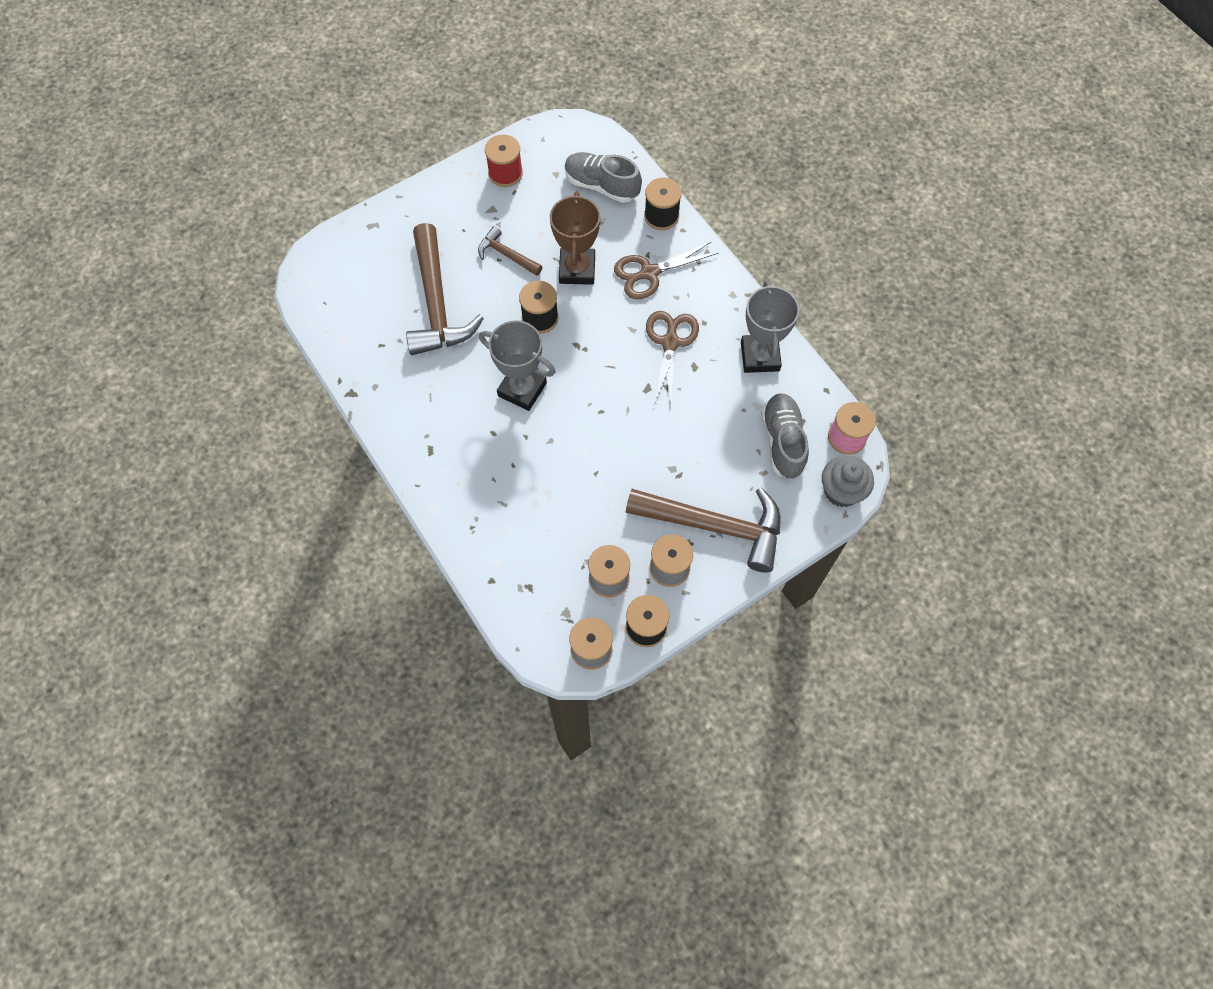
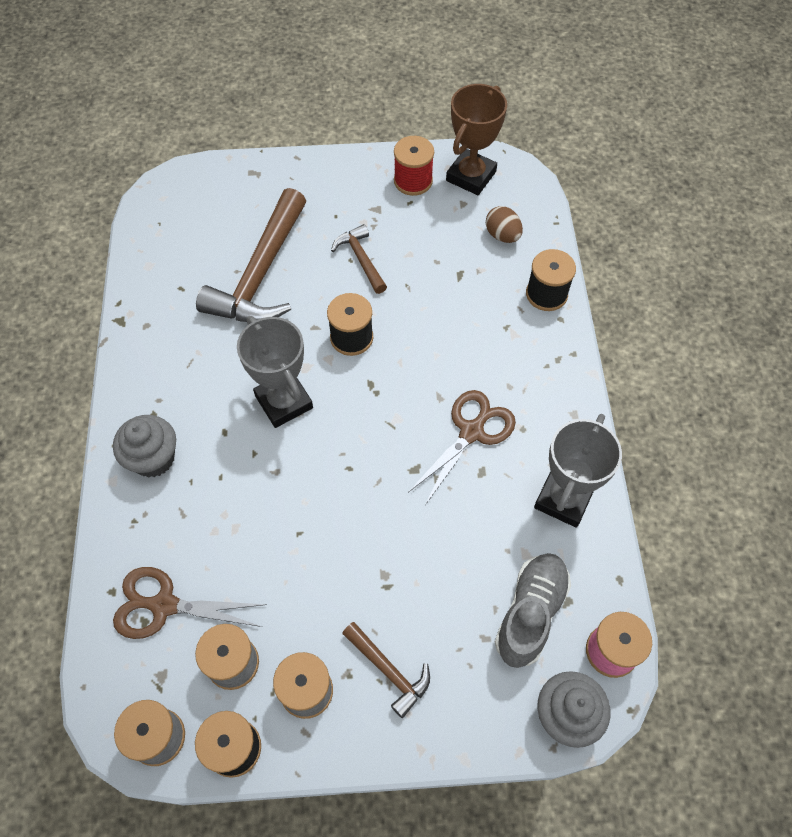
camera: 30 degrees right, 5 degrees down
(454, 478) = (153, 458): none -> grey cupcake
(577, 269) = (422, 307): brown trophy -> brown trophy (471, 176)
(601, 185) = (502, 235): grey shoe -> brown egg
(649, 273) = (496, 347): brown scissors -> brown scissors (164, 605)
(714, 526) = (389, 671): brown hammer -> brown hammer, size x0.50

